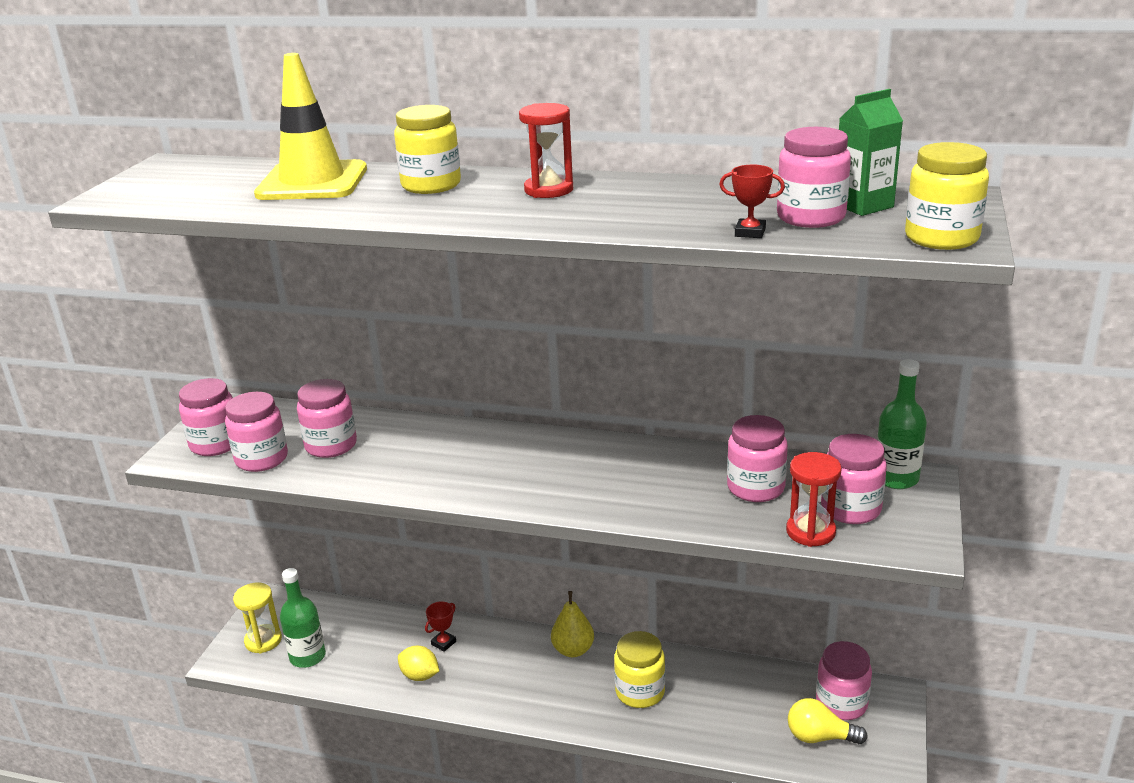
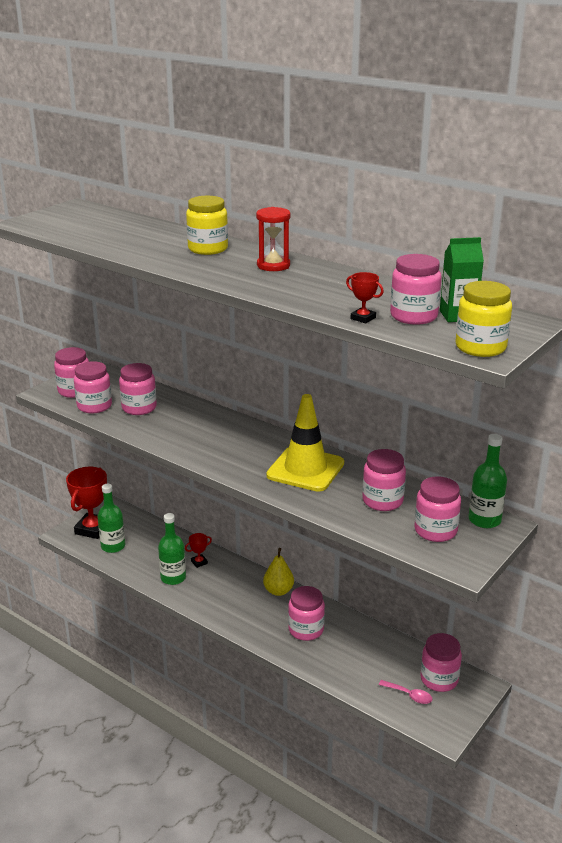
camera: 20 degrees right, 0 degrees up
(263, 640) = (92, 529): yellow hourglass -> red trophy
(312, 182) = (143, 233): yellow traffic cone -> yellow traffic cone (305, 469)
(420, 676) = (173, 578): yellow lemon -> green bottle
(640, 692) = (306, 630): yellow jar -> pink jar
(810, 532) = (396, 537): red hourglass -> none
(820, 737) = (409, 695): yellow light bulb -> pink spoon

